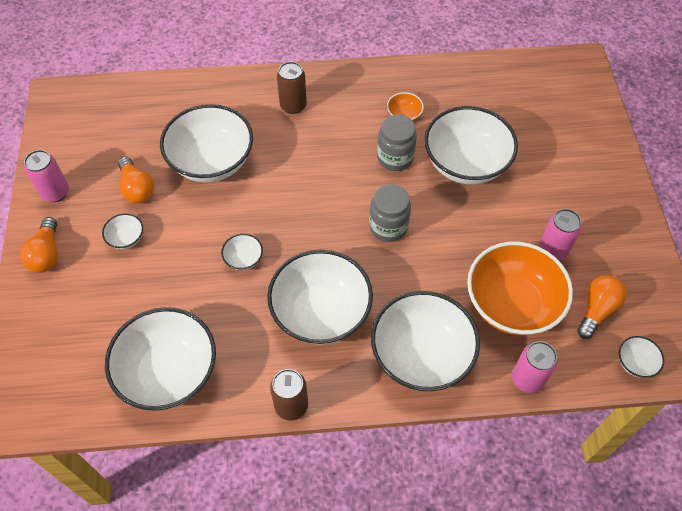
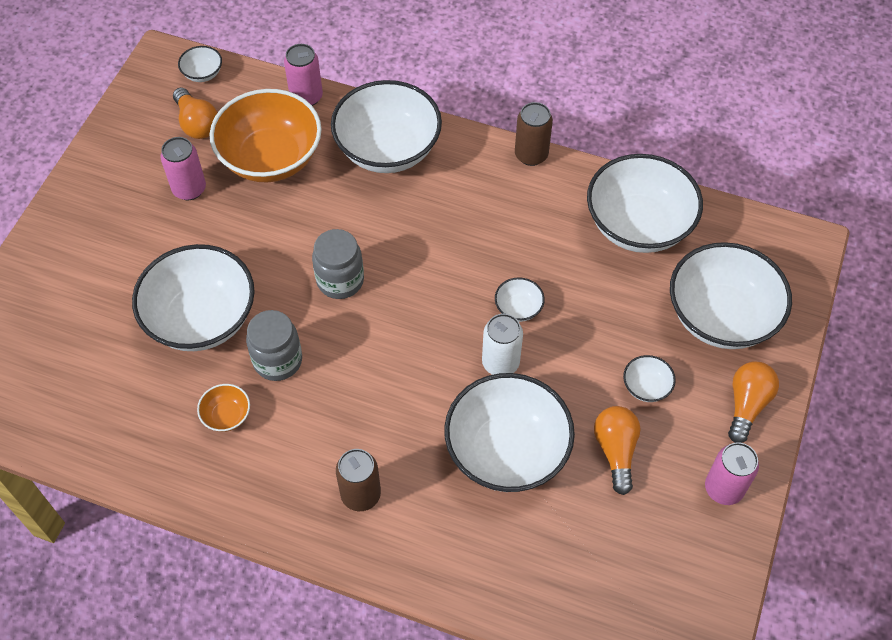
camera: 155 degrees left, 0 degrees up
(240, 214) = (500, 363): none -> white can
(321, 312) = (462, 222): white bowl -> white bowl (721, 316)
(596, 310) = (197, 123): orange light bulb -> orange light bulb turned 90 degrees counterclockwise

